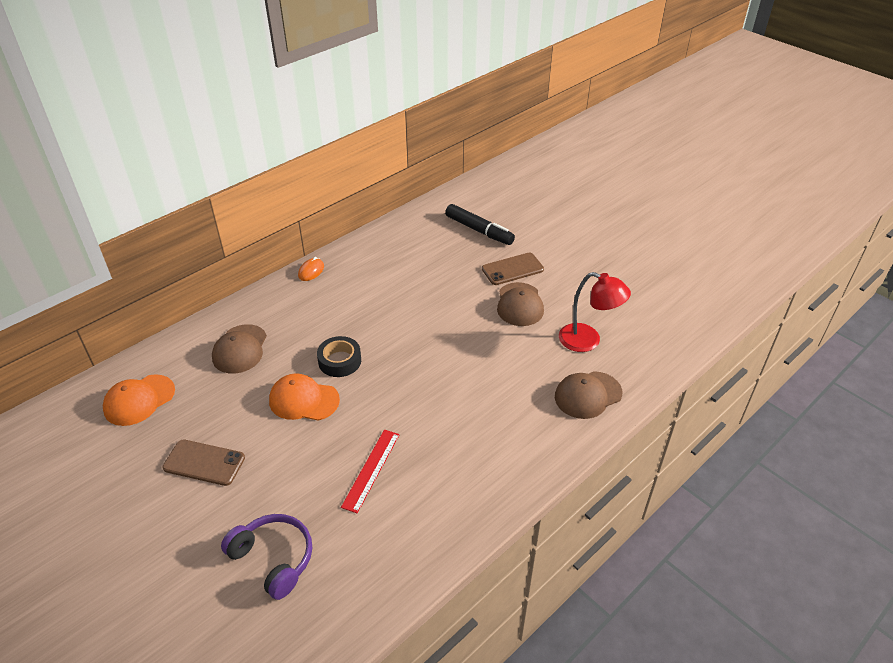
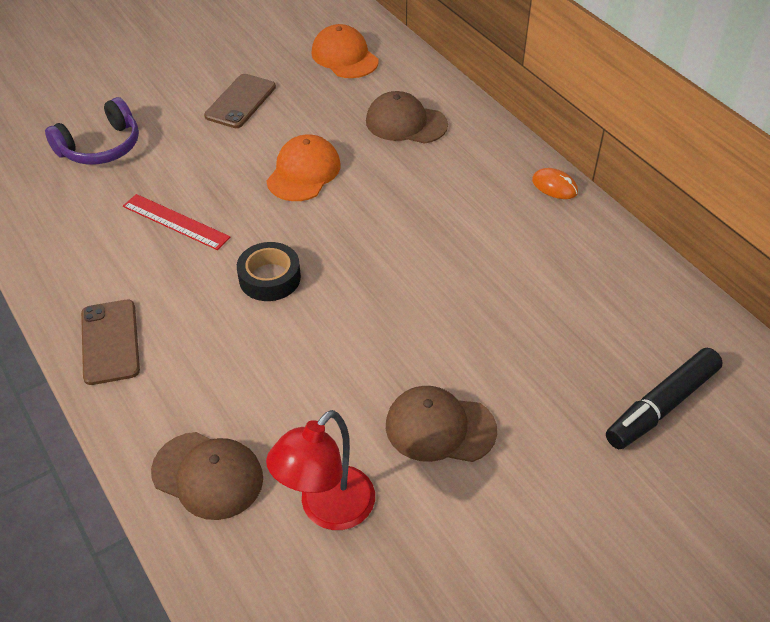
camera: 100 degrees right, 5 degrees up
(339, 361) = (362, 205): black tape -> black tape (269, 278)
(512, 269) = (539, 436): brown phone -> brown phone (110, 342)
(588, 395) = (208, 475): brown cap -> brown cap turned 135 degrees clockwise

